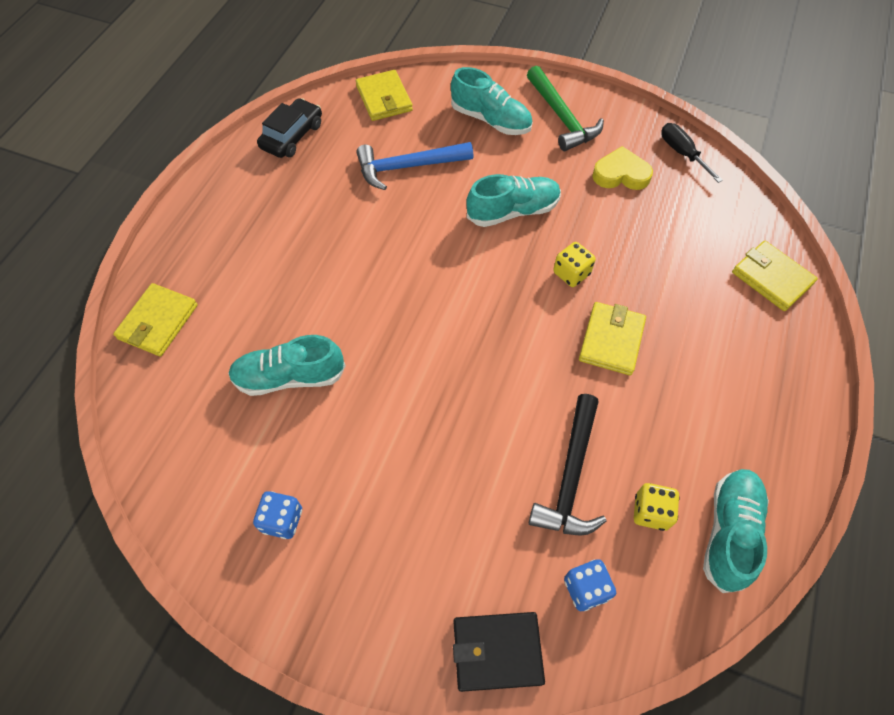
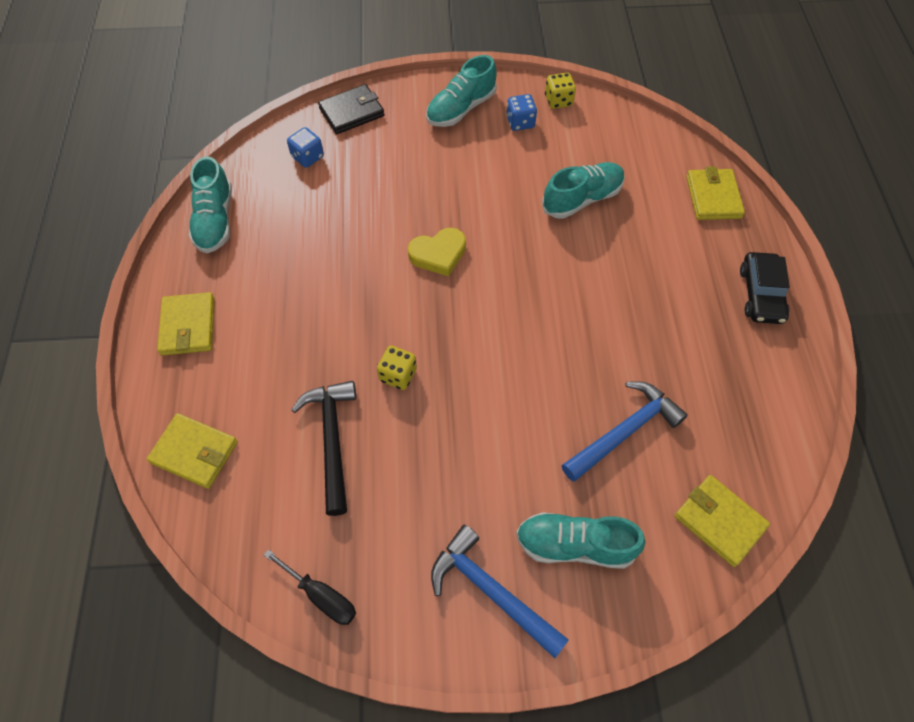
camera: 155 degrees right, 0 degrees up
(292, 136) = (772, 418): black car -> black car (761, 294)
(513, 211) = (485, 422): turquoise shoe -> turquoise shoe (461, 109)
(562, 117) = (491, 591): green hammer -> blue hammer
(570, 476) = (339, 213): black hammer -> black hammer (332, 440)
(611, 340) = (339, 325): yellow wallet -> yellow wallet (188, 326)
(620, 174) = (387, 526): yellow heart -> yellow heart (438, 254)
(650, 512) = (274, 212): yellow dice -> yellow dice (558, 101)

